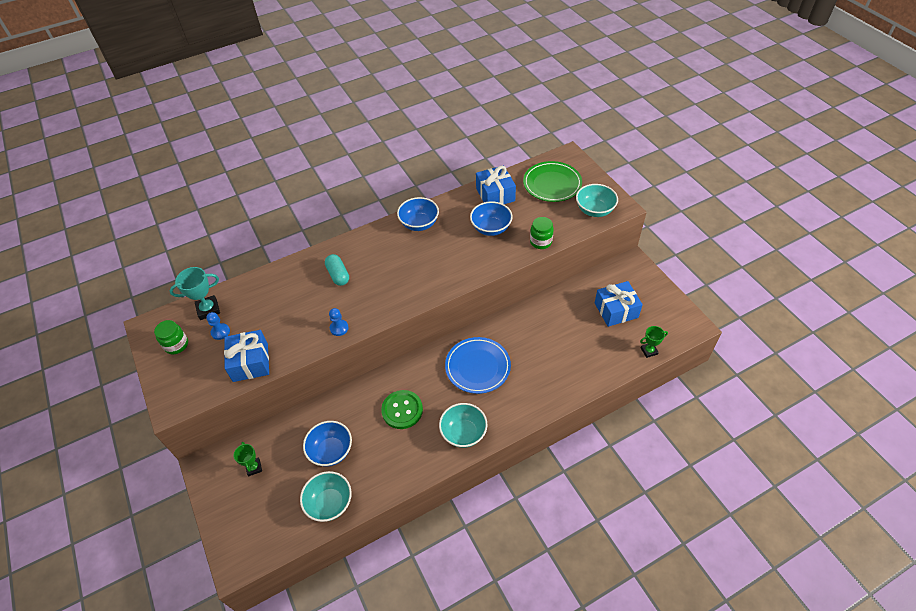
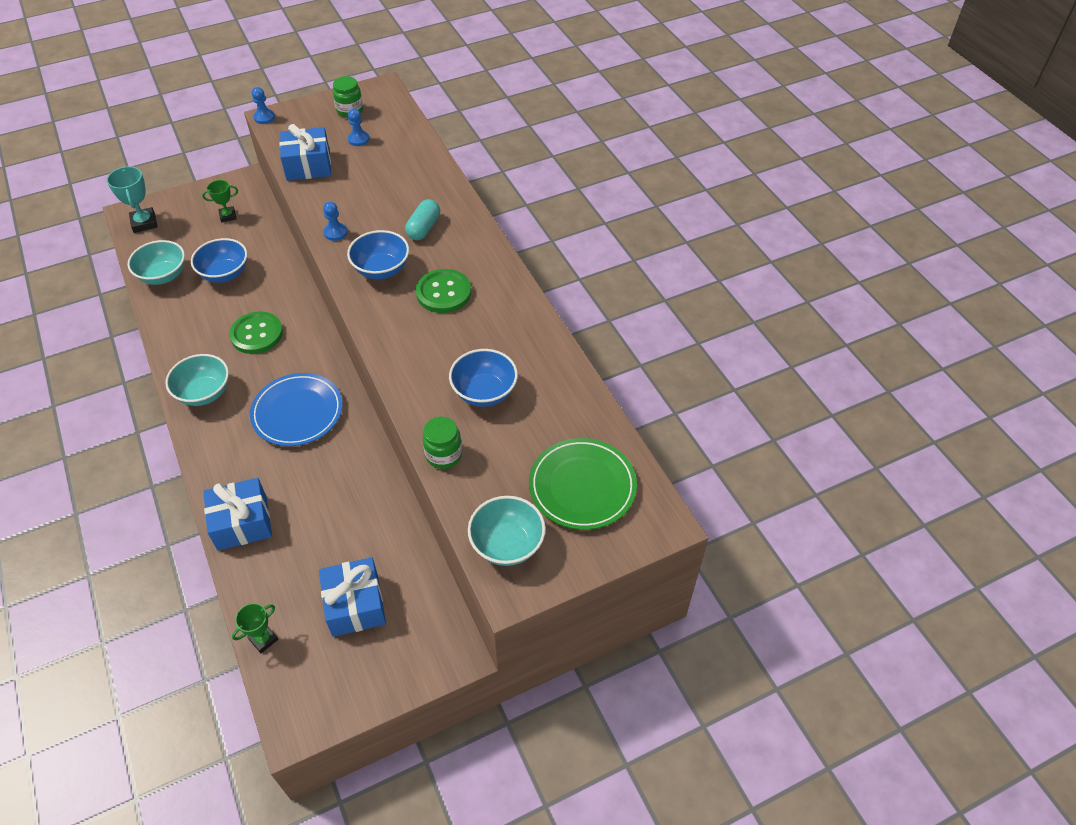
camera: 90 degrees right, 0 degrees up
(170, 412) = (264, 117): none -> blue pawn
(208, 309) = (394, 127): turquoise trophy -> turquoise trophy (144, 223)
(338, 275) = (423, 228): turquoise capsule -> turquoise capsule turned 45 degrees counterclockwise
(405, 256) = (443, 293): none -> green button
(419, 224) = (507, 307): blue bowl -> blue bowl (381, 269)
(495, 194) = (562, 403): blue gift -> blue gift (242, 523)
(649, 351) = (263, 639): green trophy -> green trophy turned 60 degrees clockwise

